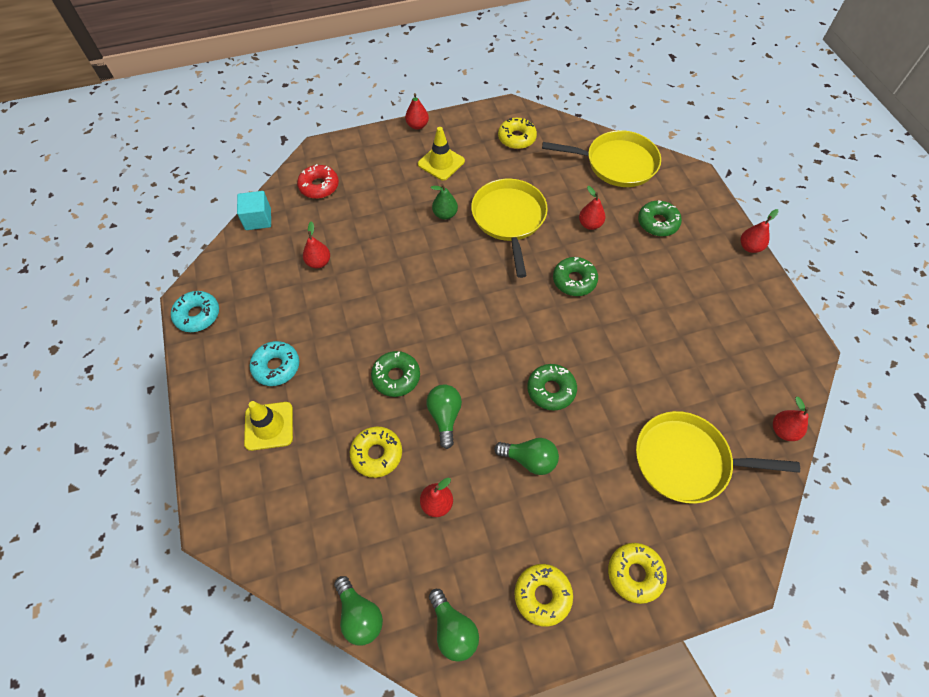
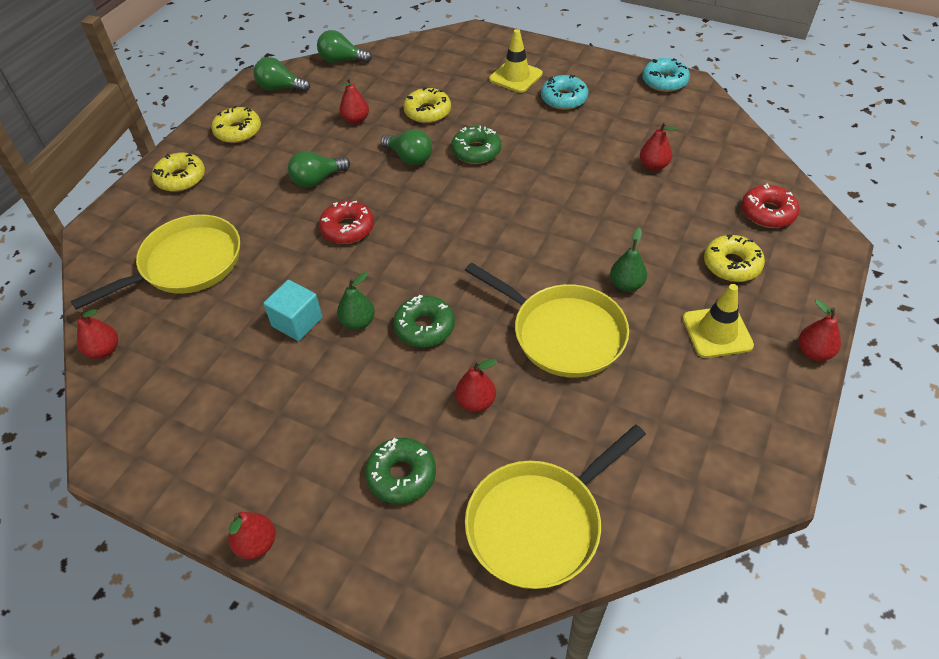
camera: 135 degrees right, 10 degrees down
(258, 219) = (754, 153): turquoise cube -> turquoise cube (297, 322)
(516, 138) = (697, 442): yellow donut -> yellow donut (731, 265)
(551, 390) = (347, 228): green donut -> red donut
(608, 314) = (358, 322): none -> green pear

